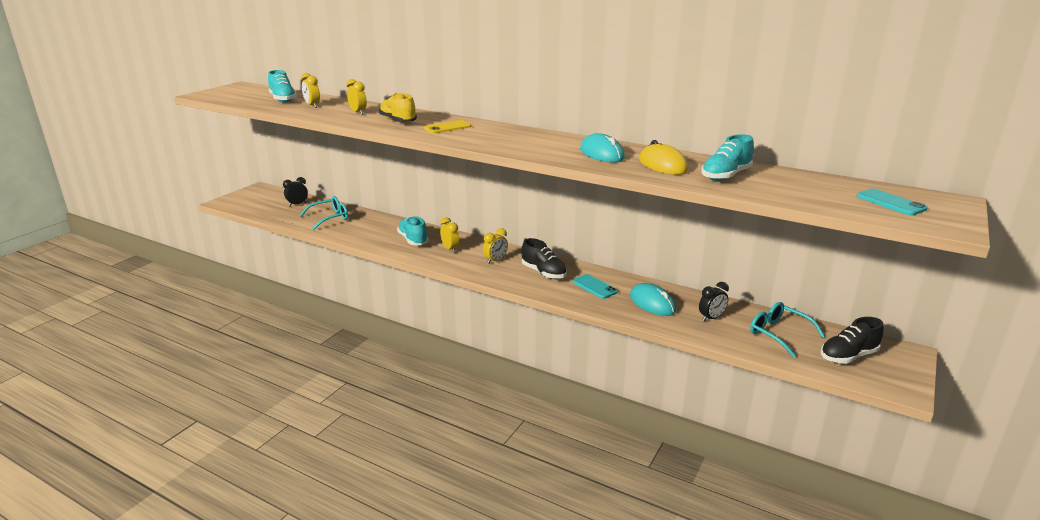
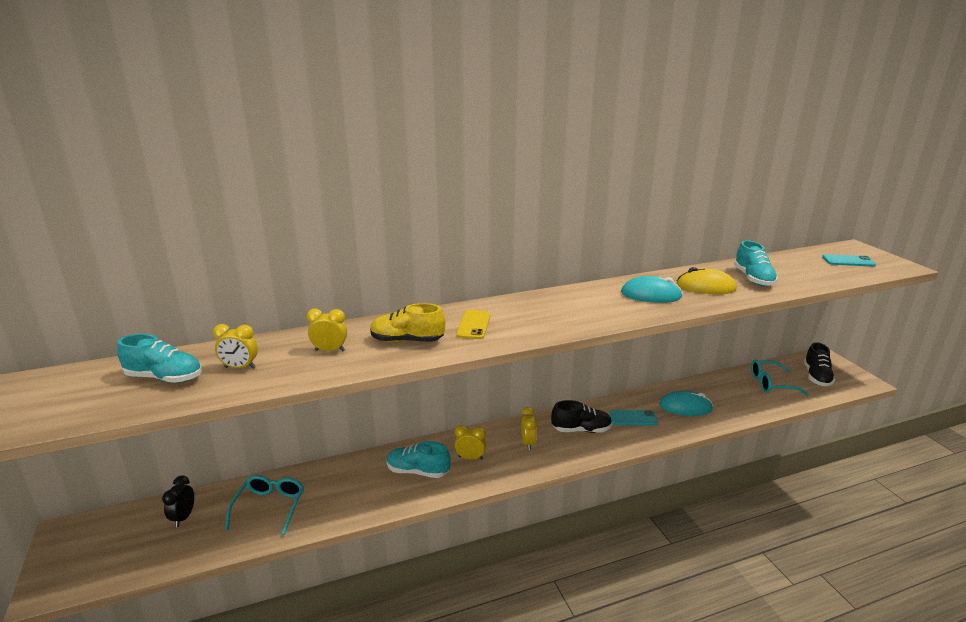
camera: 50 degrees left, 0 degrees up
(711, 318) = (729, 396): black clock -> none

